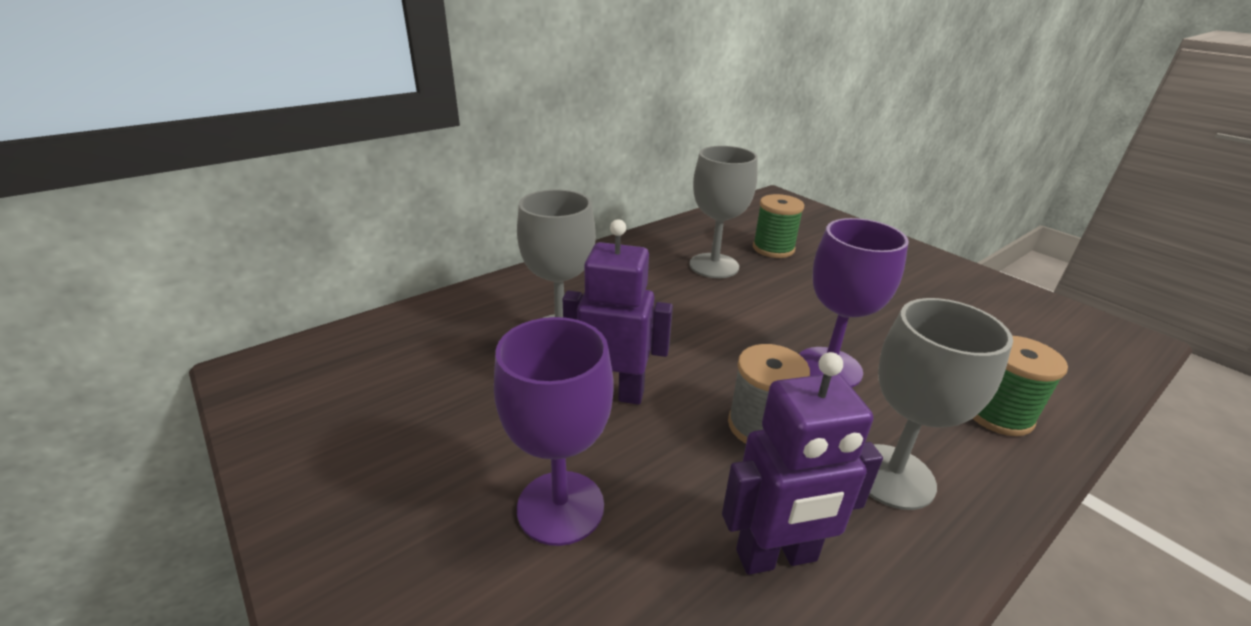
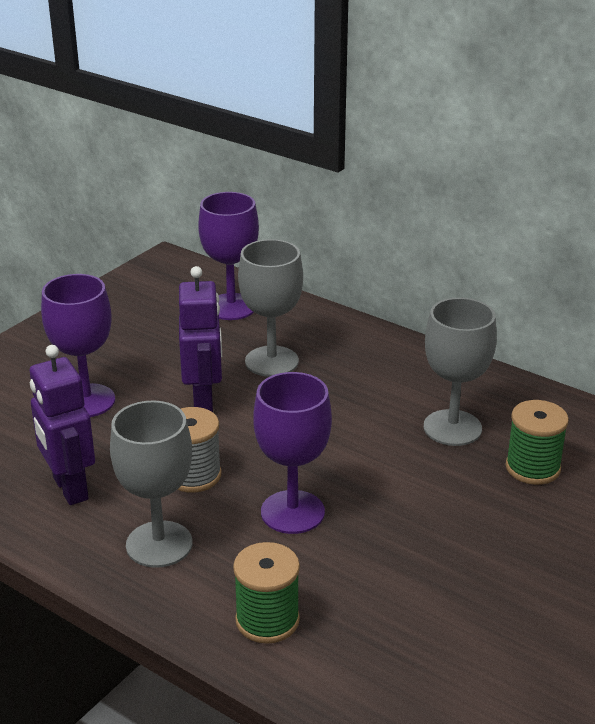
camera: 75 degrees right, 0 degrees up
(425, 338) = (231, 307): none -> purple goblet

